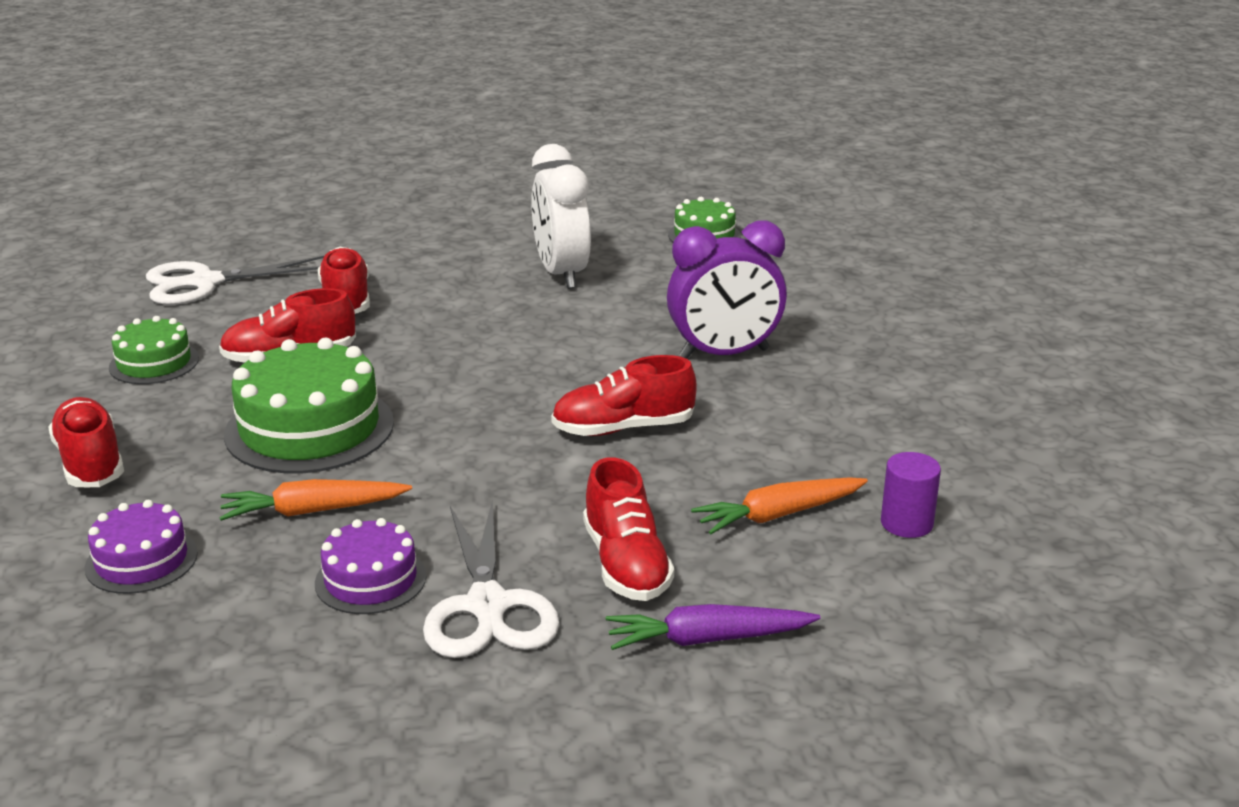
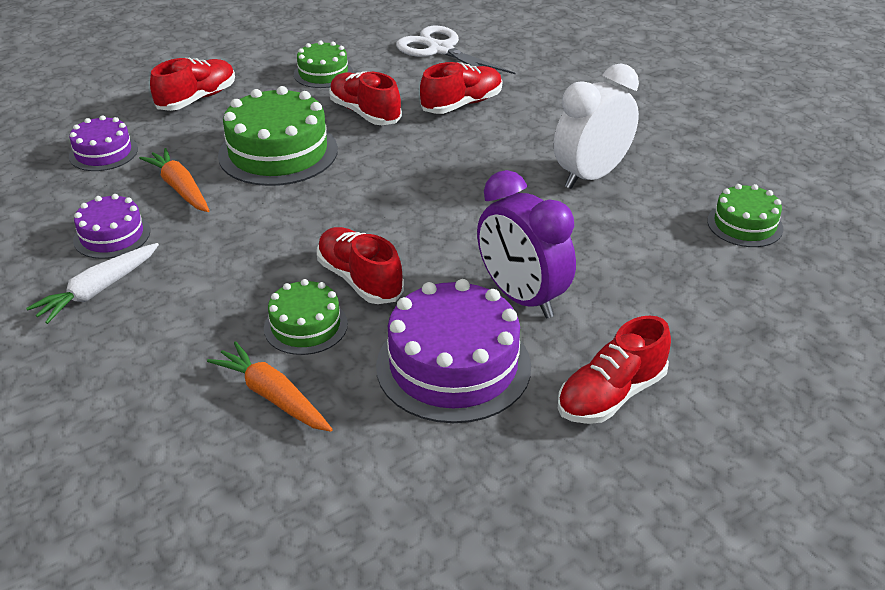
camera: 65 degrees right, 10 degrees up
(487, 605) = (98, 290): white scissors -> white carrot
(626, 564) = (170, 336): red shoe -> red shoe (611, 395)
(677, 475) = (305, 326): none -> green cake
(707, 639) = (88, 402): purple carrot -> none
(799, 410) = (453, 366): none -> purple cake
(906, 523) = (296, 478): purple cylinder -> none

